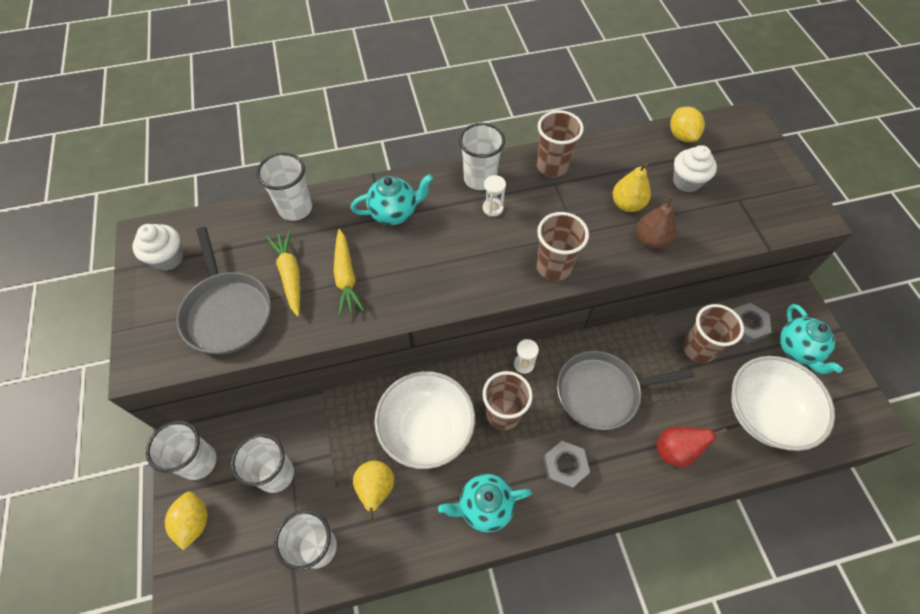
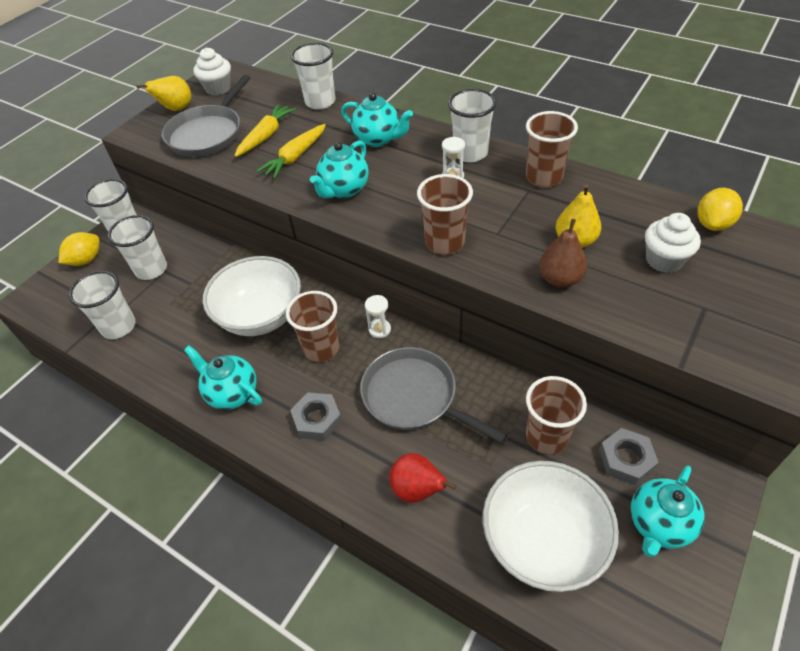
camera: 50 degrees right, 10 degrees down
(376, 489) = (187, 324): yellow pear -> yellow pear (176, 109)
(427, 278) = (344, 190): none -> turquoise teapot

